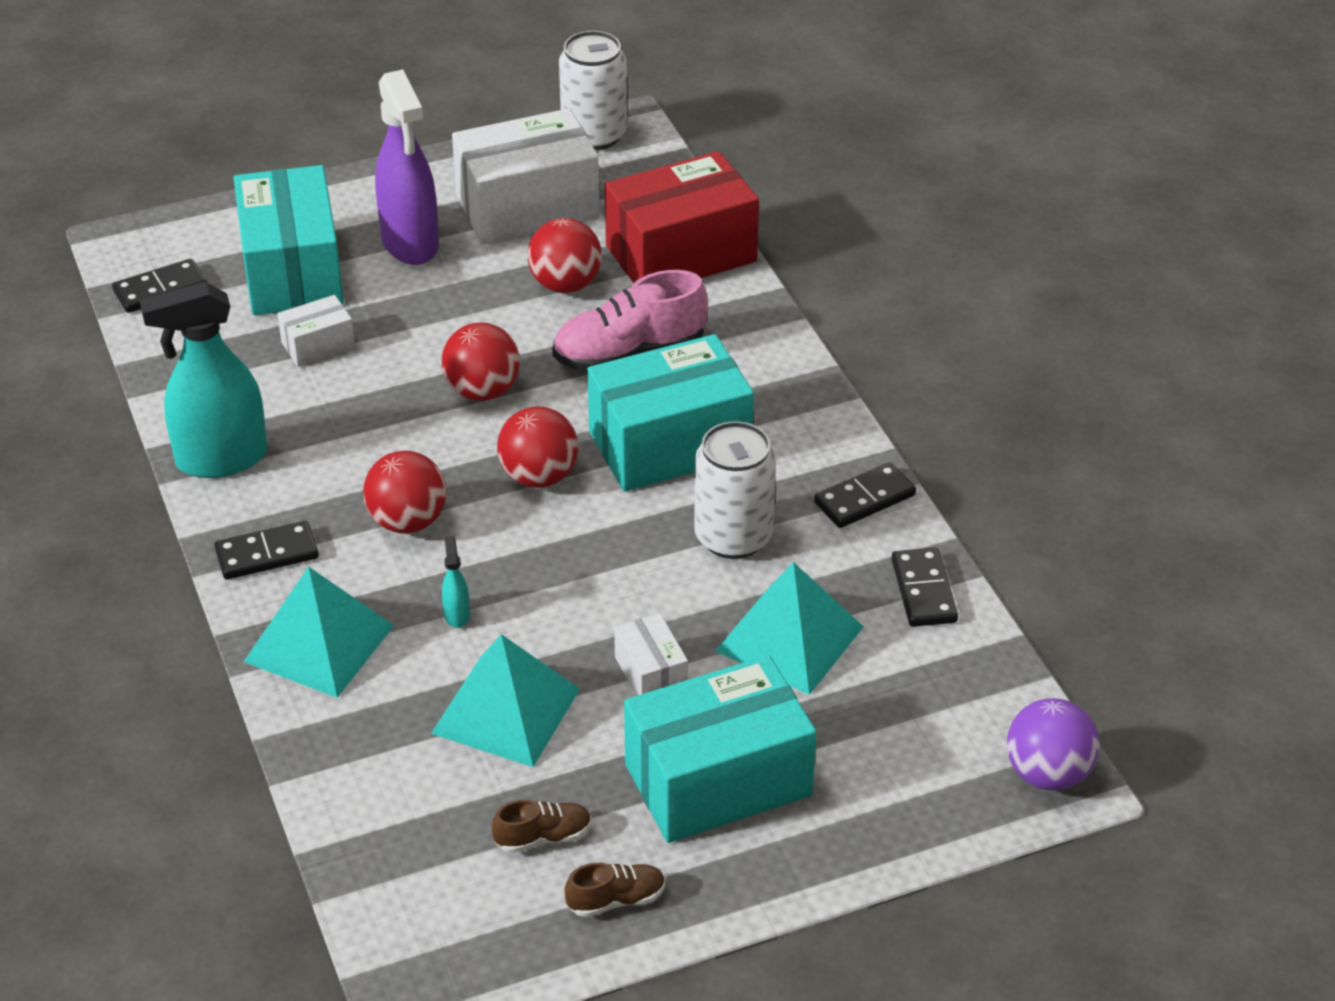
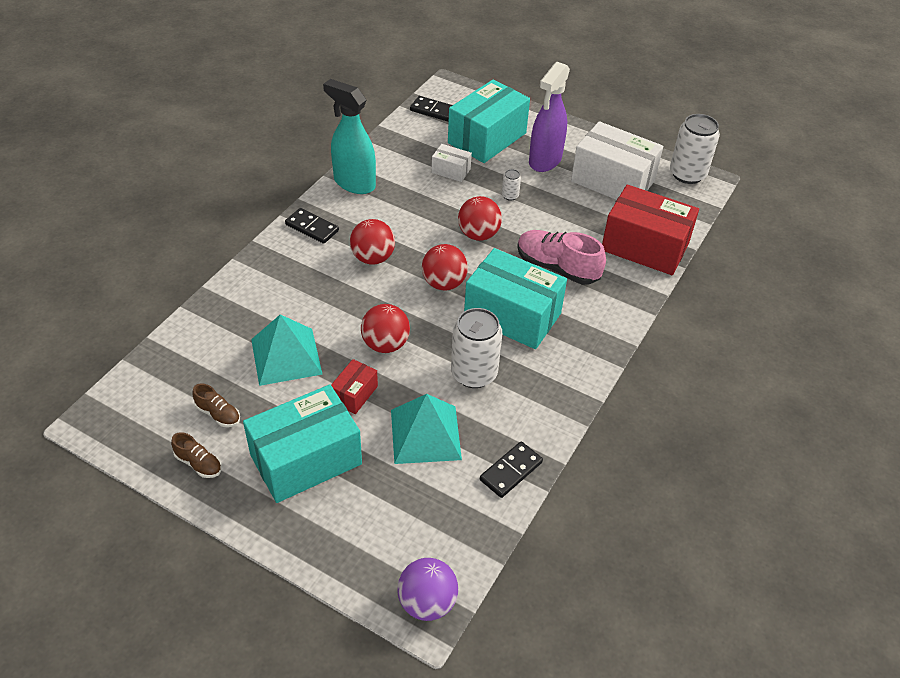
camera: 50 degrees right, 5 degrees up
(319, 643) = (274, 273): turquoise pyramid -> none
(441, 317) = (510, 196): none -> white can
(456, 615) = (331, 306): turquoise spray bottle -> none
(565, 284) = (577, 221): red ball -> red ball (385, 344)
(650, 673) = (354, 394): white box -> red box
(718, 780) = (306, 459): turquoise box -> turquoise box turned 60 degrees counterclockwise
(864, 499) = (552, 410): black domino -> none

